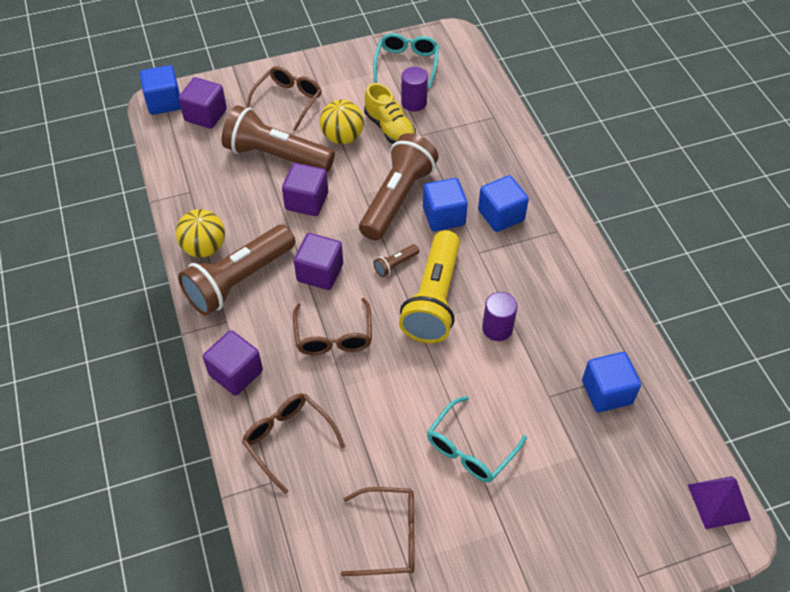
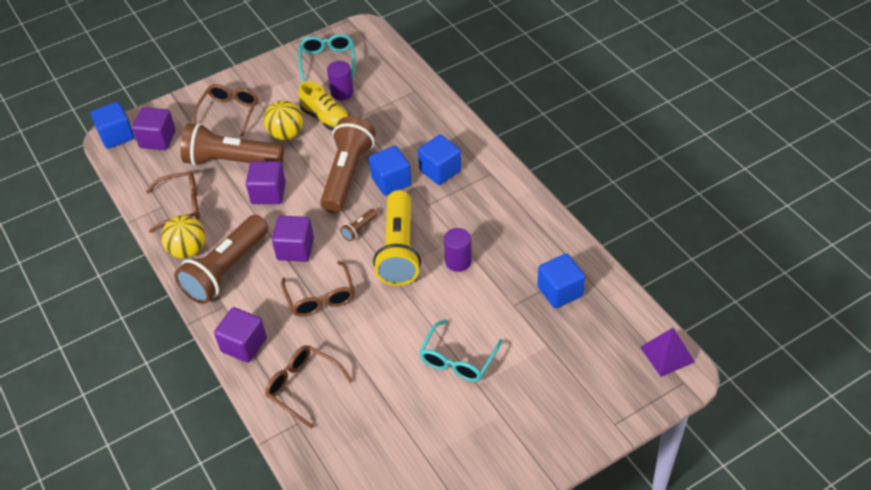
camera: 10 degrees left, 5 degrees down
(390, 536) = (407, 441): brown glasses -> brown glasses (181, 206)

